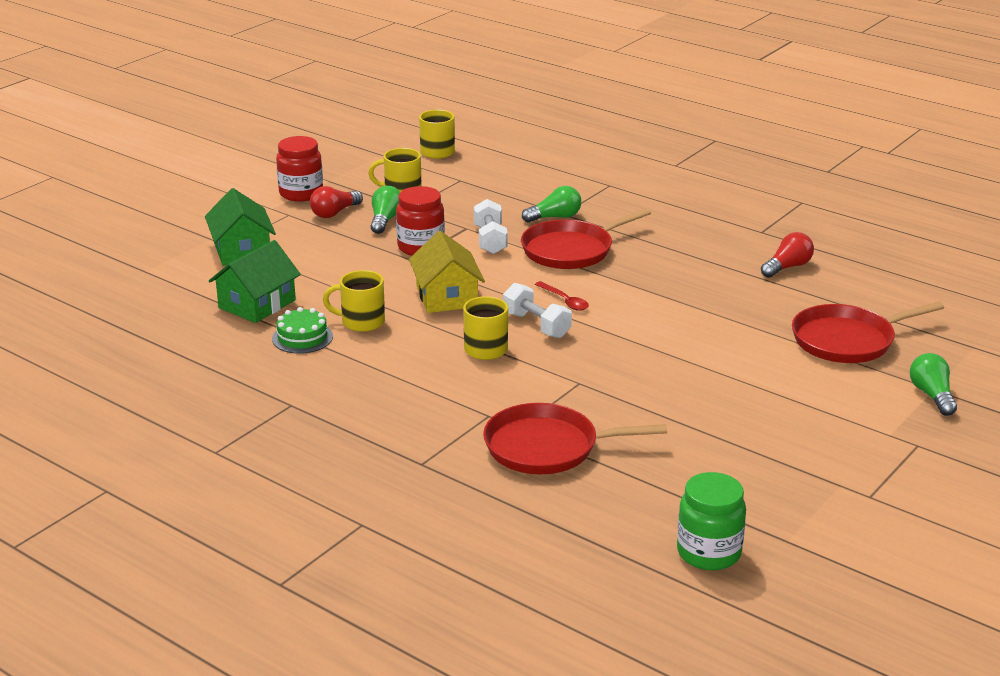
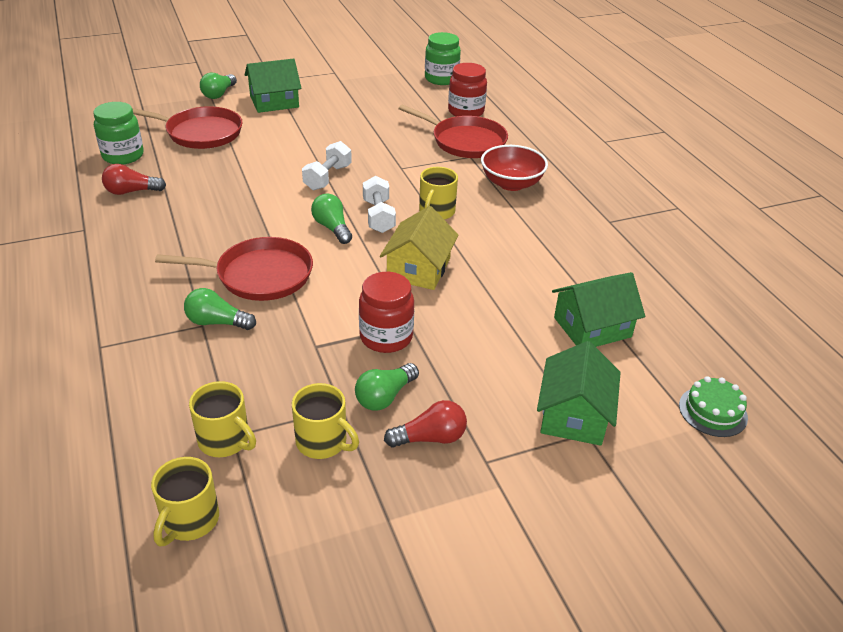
camera: 150 degrees left, 10 degrees up
(301, 193) = (444, 503): red jar -> red jar (466, 112)
(302, 337) = (570, 274): green cake -> green cake (713, 411)
(361, 322) = (511, 271): yellow mug -> yellow mug (225, 440)
(436, 409) = (511, 183): none -> red bowl
(490, 240) = (312, 318): white dumbbell -> white dumbbell (327, 177)
(565, 301) = (332, 228): red spoon -> green light bulb
(851, 411) = (274, 102): none -> green house
(864, 291) = (123, 156): none -> green jar

